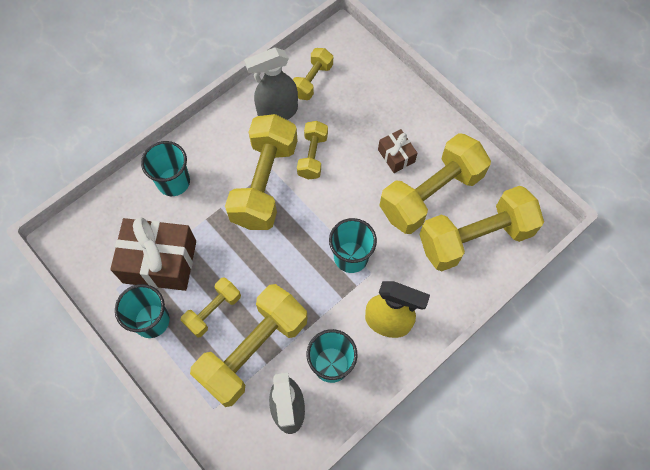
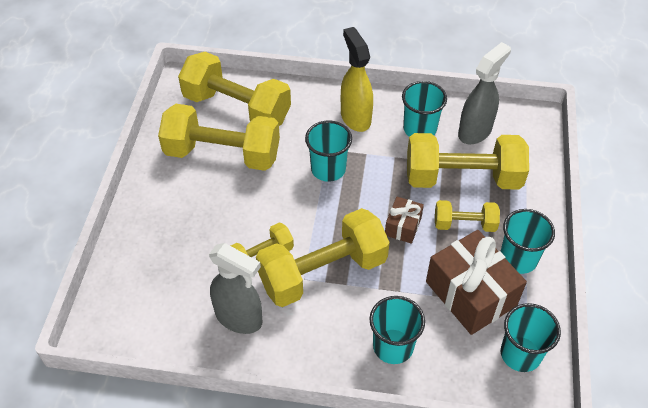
camera: 130 degrees left, 15 degrees down
(93, 252) = (520, 354): none -> turquoise cup
(312, 81) = (176, 315): yellow dumbbell -> none
(396, 156) = (205, 197): brown gift -> brown gift (403, 226)

